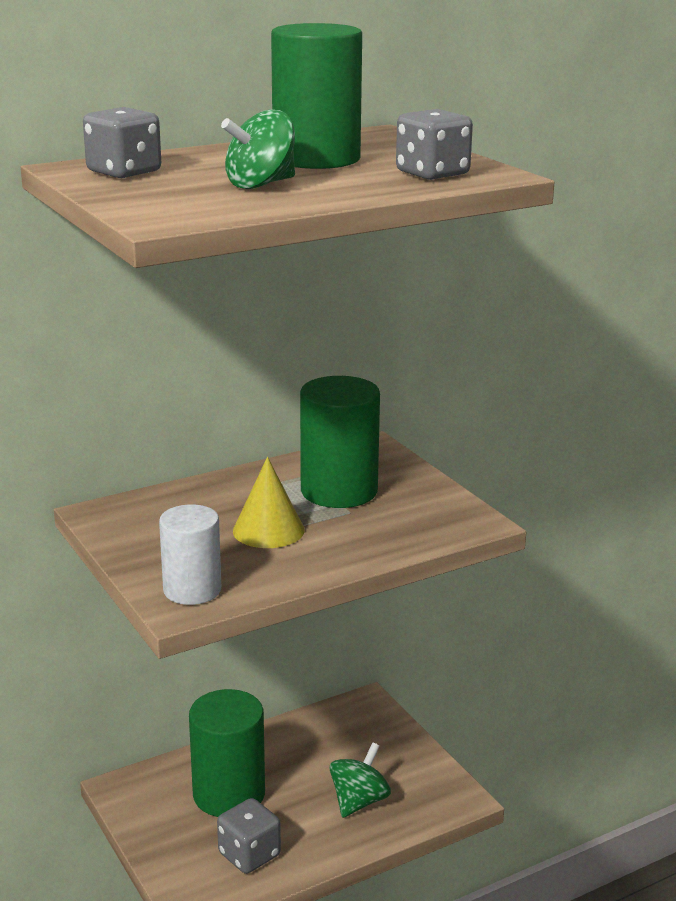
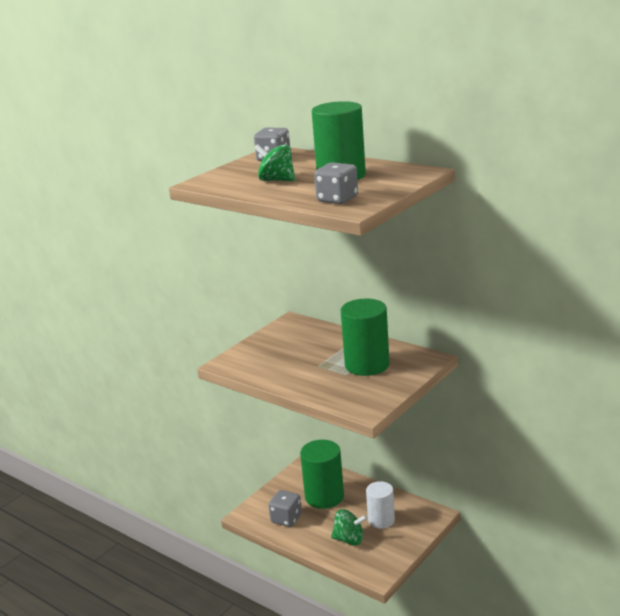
camera: 70 degrees right, 0 degrees up
(192, 590) = (239, 362): white cylinder -> white cylinder (381, 520)
(268, 530) = (308, 361): yellow cone -> none

